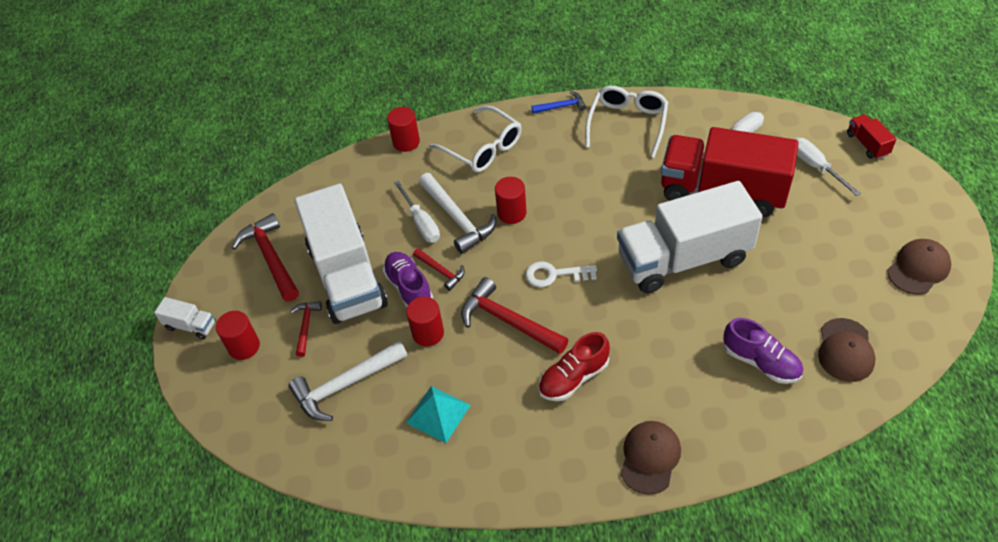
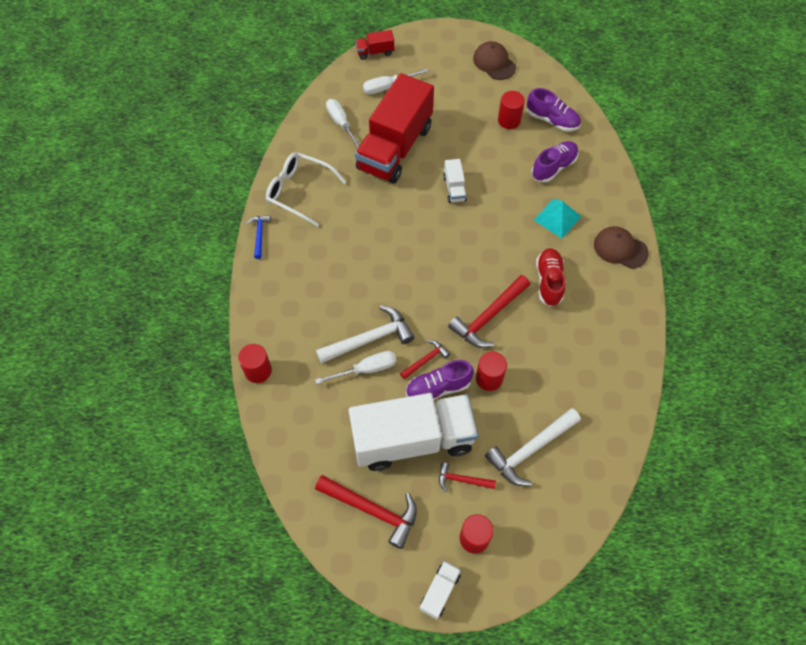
camera: 85 degrees left, 10 degrees up
(270, 258) = (372, 510): red hammer -> red hammer turned 135 degrees counterclockwise
(345, 385) = (530, 450): white hammer -> white hammer turned 75 degrees clockwise
(438, 413) = (567, 380): turquoise pyramid -> turquoise pyramid (557, 218)
(483, 148) = (290, 306): white glasses -> none
(511, 213) = (375, 295): red cylinder -> red cylinder (509, 120)
(554, 275) = (449, 276): white key -> none
(573, 377) = (549, 281): red shoe -> red shoe turned 150 degrees counterclockwise
(683, 259) = (454, 188): white truck -> white truck, size x0.41
(845, 350) = (552, 120): brown cap -> purple shoe

